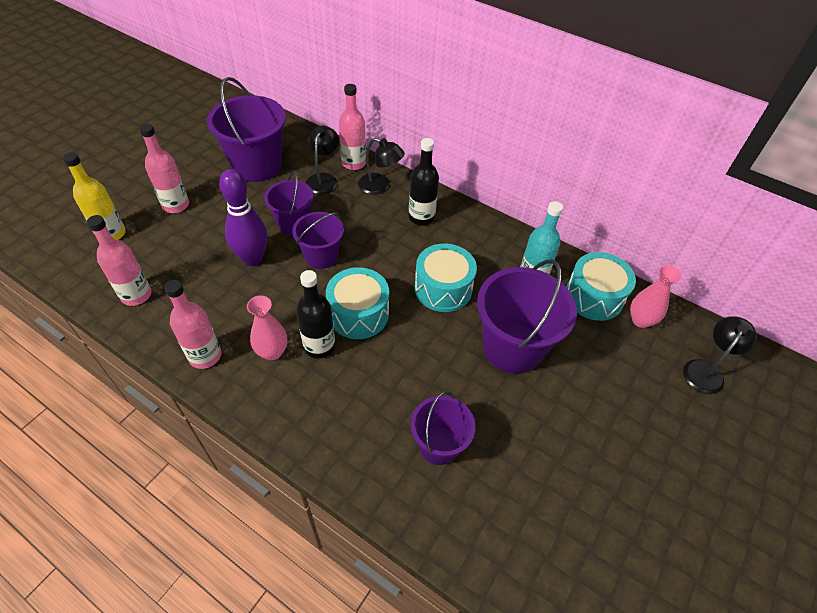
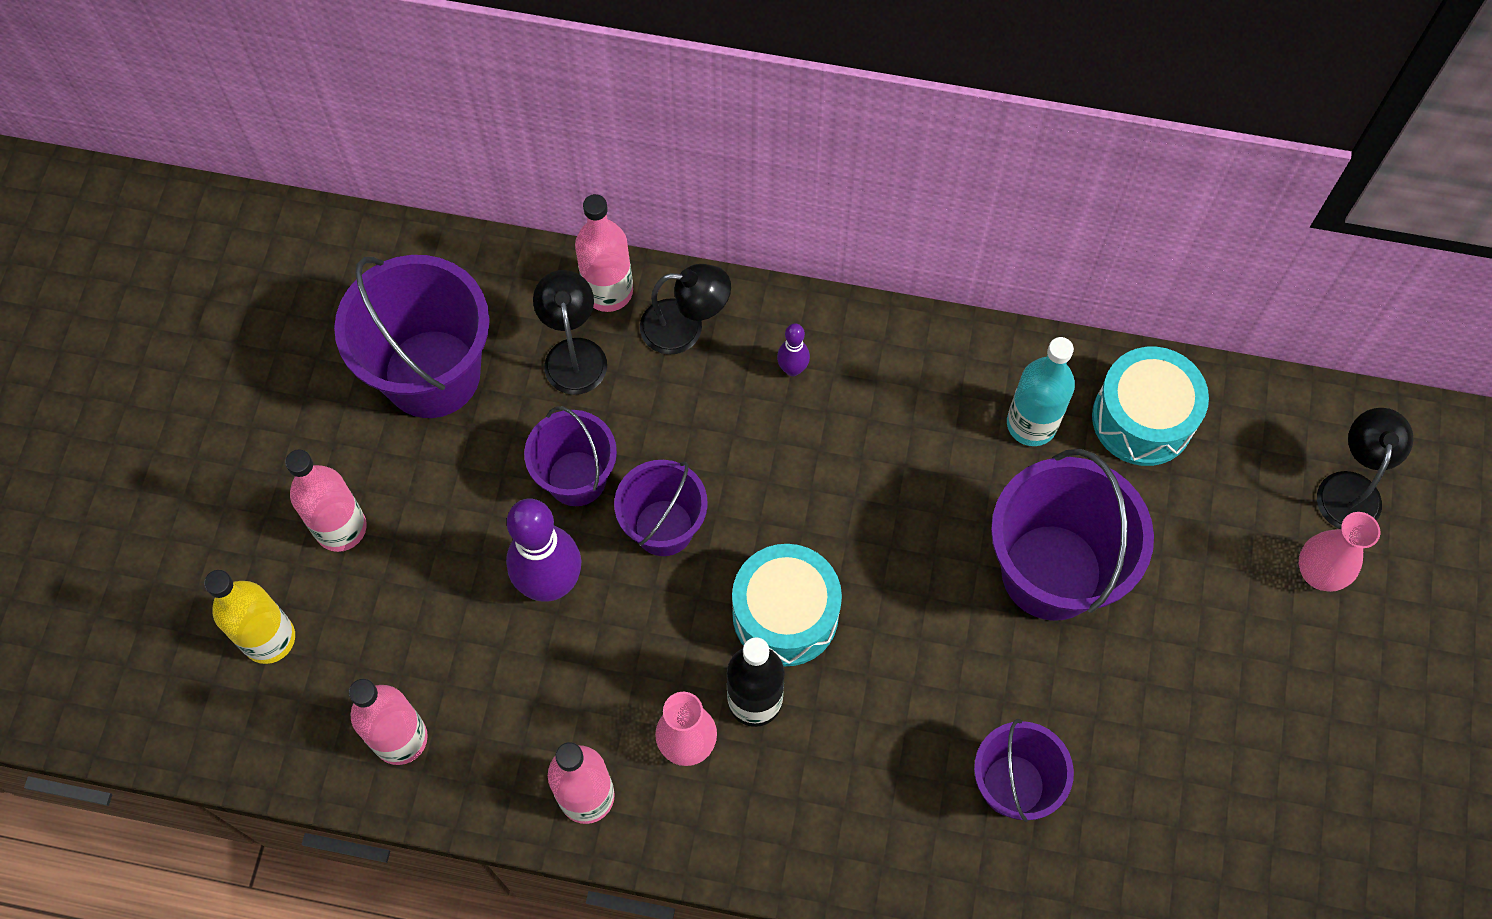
camera: 20 degrees left, 15 degrees up
(421, 217) = (792, 369): black bottle -> purple bowling pin
(443, 288) = (897, 506): turquoise drum -> none
(640, 320) = (1228, 434): pink vase -> pink vase (1318, 573)

